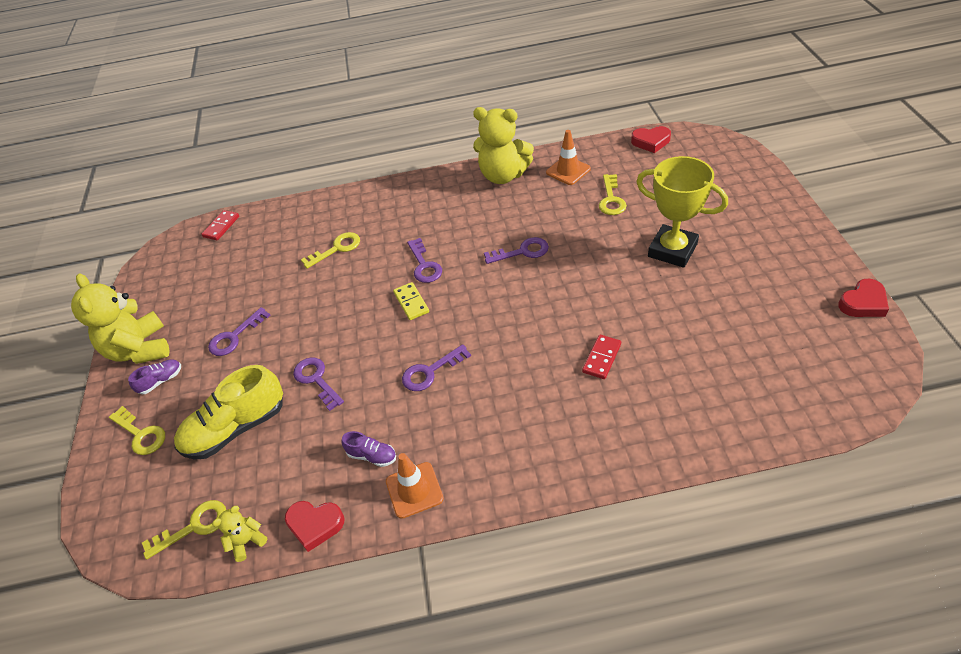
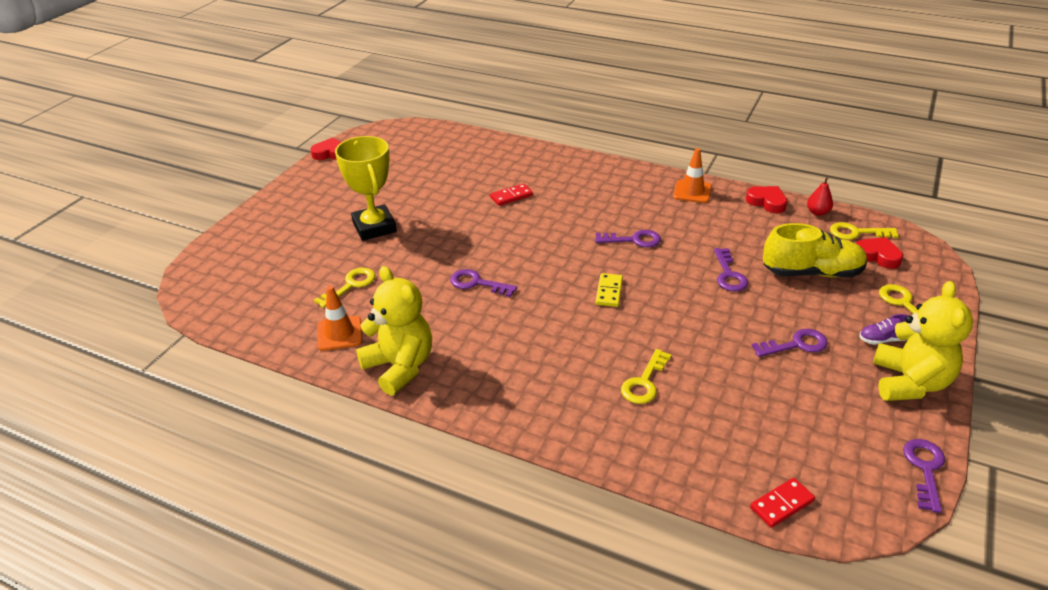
camera: 150 degrees left, 10 degrees down
(247, 541) = (817, 212): yellow teddy bear -> red pear
(337, 249) = (644, 382): yellow key -> yellow key turned 60 degrees counterclockwise
(372, 456) = (710, 216): purple shoe -> none
(424, 265) = (570, 317): purple key -> purple key (924, 469)
(651, 142) = (231, 317): red heart -> red heart (877, 256)

